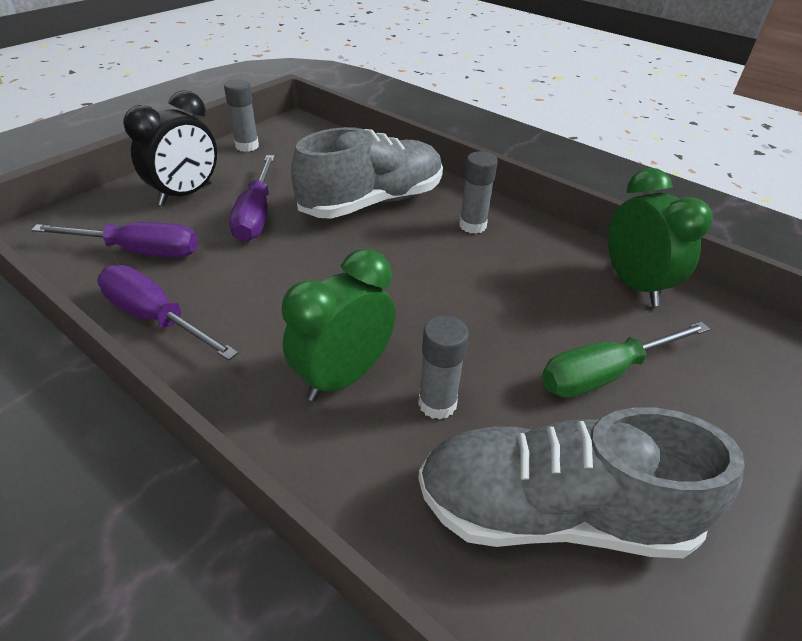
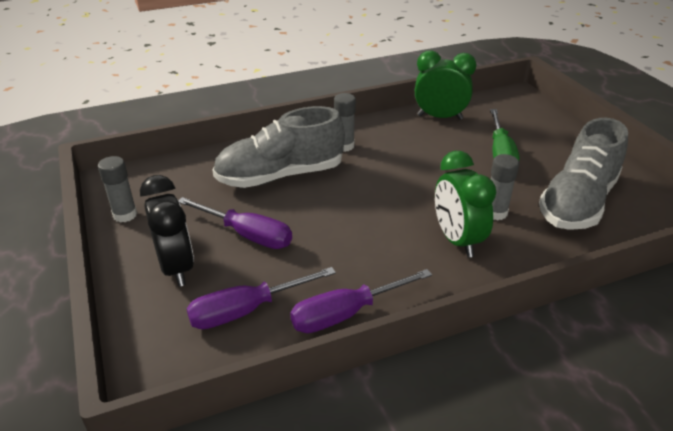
camera: 60 degrees left, 5 degrees down
(139, 251) = (246, 310): purple screwdriver -> purple screwdriver turned 150 degrees counterclockwise
(372, 202) = (280, 176): grey shoe -> grey shoe turned 105 degrees counterclockwise

